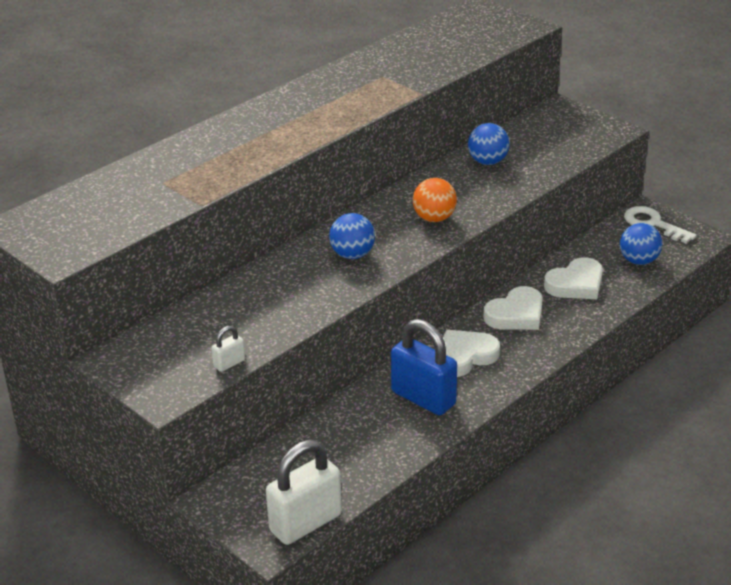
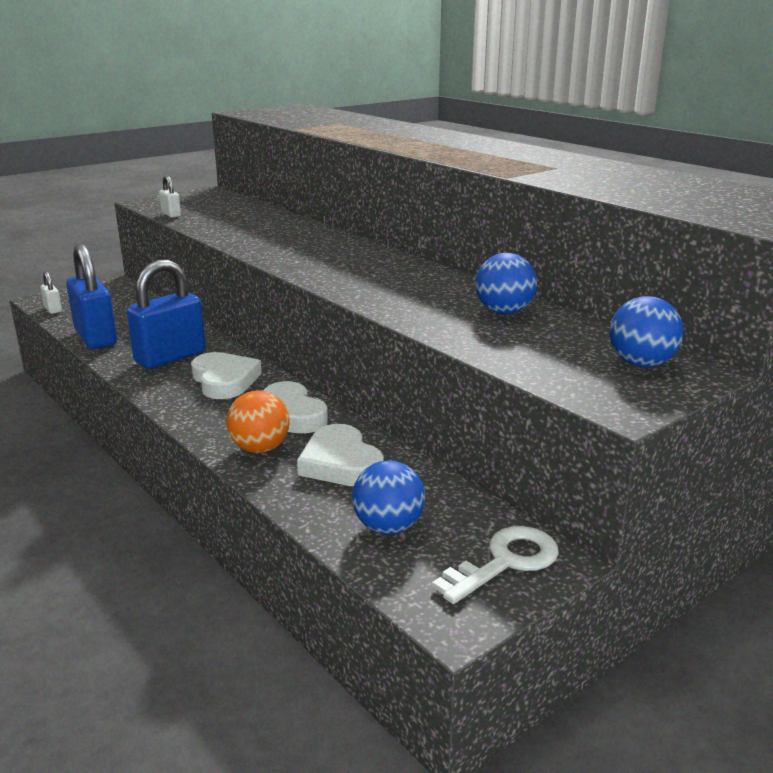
camera: 95 degrees right, 10 degrees down
(306, 523) = (53, 309): white padlock -> white padlock, size x0.45
(352, 255) = (309, 249): blue ball -> blue ball (641, 364)
(385, 461) = (96, 337): none -> blue padlock
(434, 218) = (366, 280): orange ball -> orange ball (260, 448)

